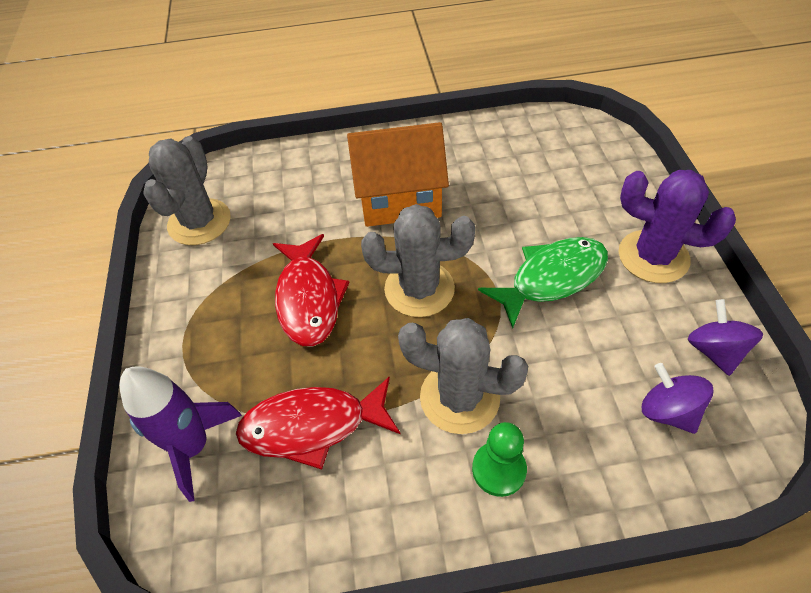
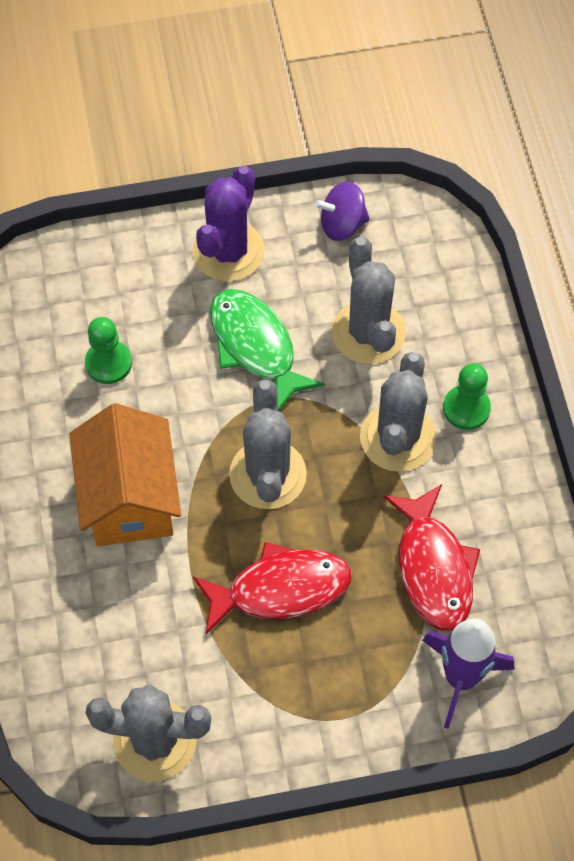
camera: 95 degrees left, 10 degrees up
(522, 182) = (108, 363): none -> green pawn
(582, 373) = (368, 332): none -> grey cactus
(668, 411) = (405, 272): purple spinning top -> none

